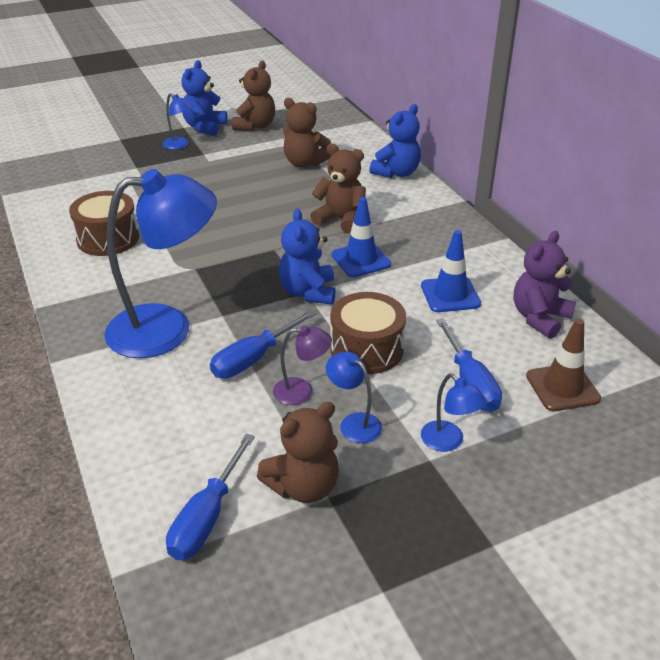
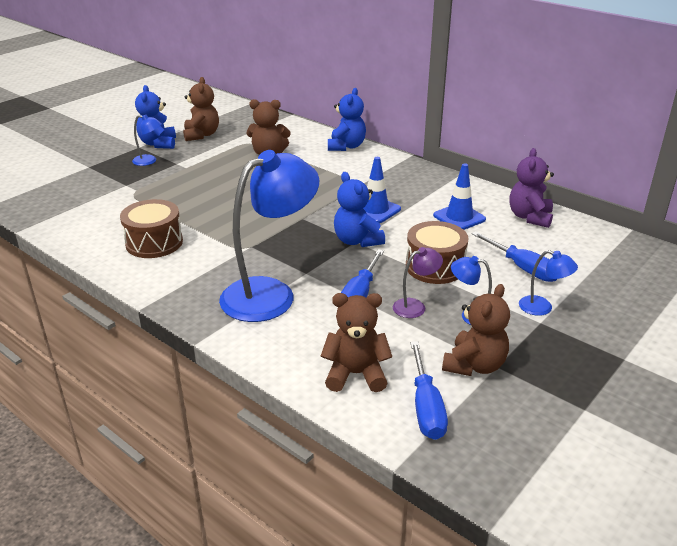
camera: 25 degrees left, 5 degrees down
(341, 219) = (334, 186): brown teddy bear -> brown teddy bear (356, 374)
(562, 387) = (581, 255): brown traffic cone -> none

